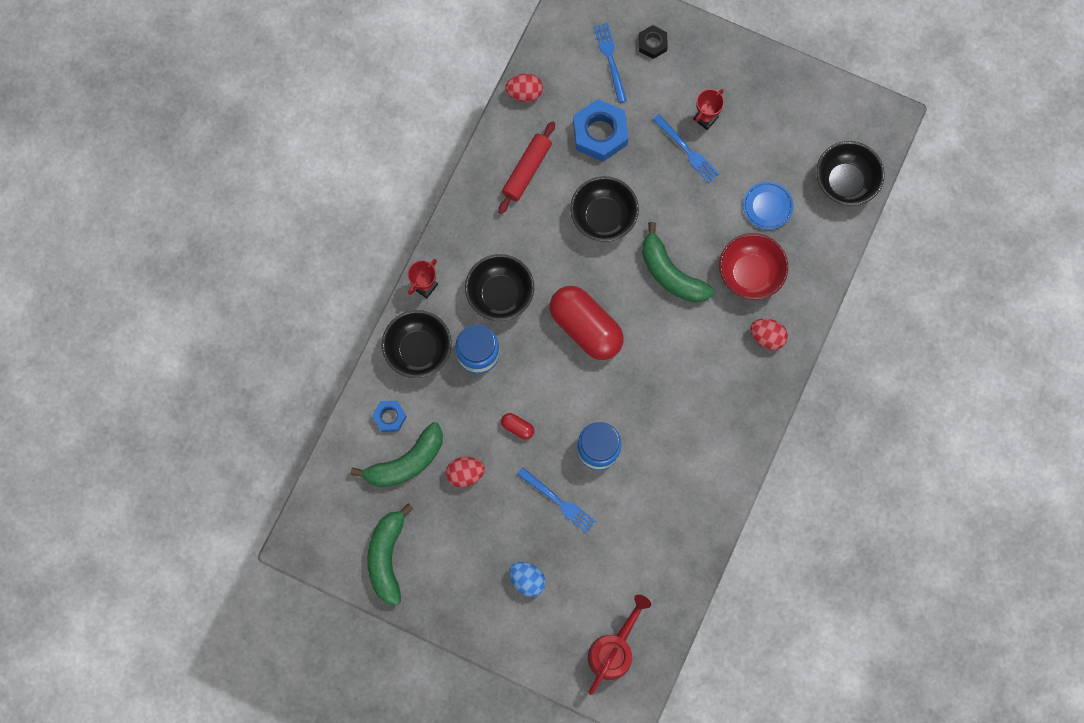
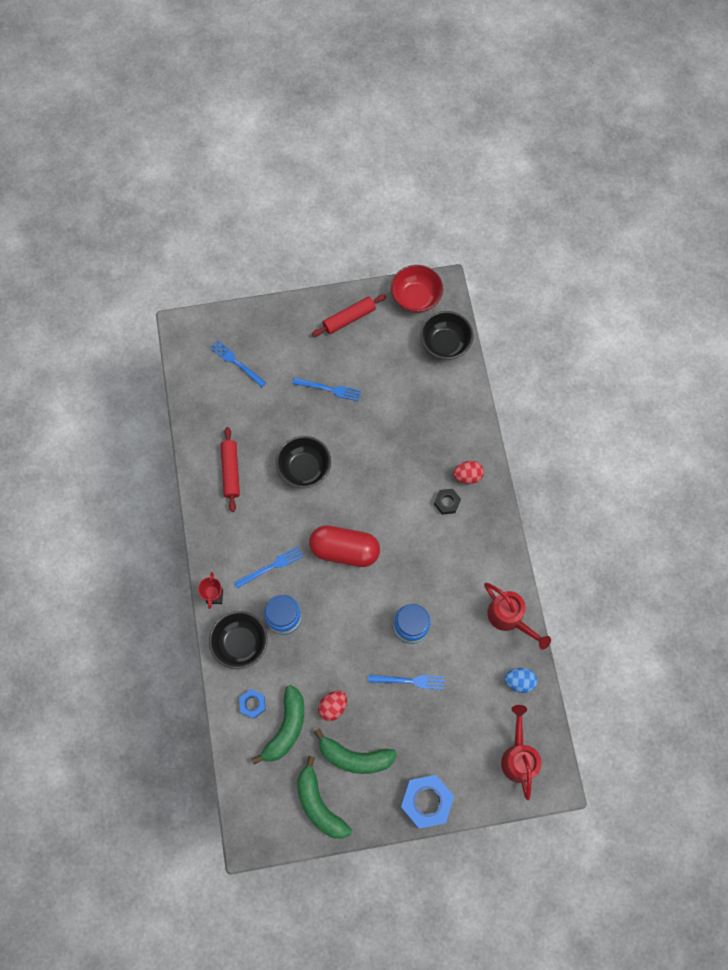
camera: 35 degrees left, 5 degrees down
(500, 294) = (271, 567): black bowl -> blue fork
(517, 427) = (346, 649): red capsule -> none
(524, 93) = (193, 421): red egg -> none
(527, 580) = (426, 750): blue egg -> blue egg (519, 681)
(600, 133) = (263, 415): blue nut -> blue nut (426, 801)
(652, 44) = (257, 335): black nut -> black nut (447, 502)
(670, 273) = (375, 476): green banana -> green banana (355, 757)
(704, 509) = (509, 618): none -> red watering can
(705, 118) = (326, 360): red trophy -> none
(750, 274) = (427, 442): red bowl -> red bowl (415, 298)
(761, 88) = (349, 318): none -> red rolling pin
(767, 206) = (407, 391): blue plate -> none

